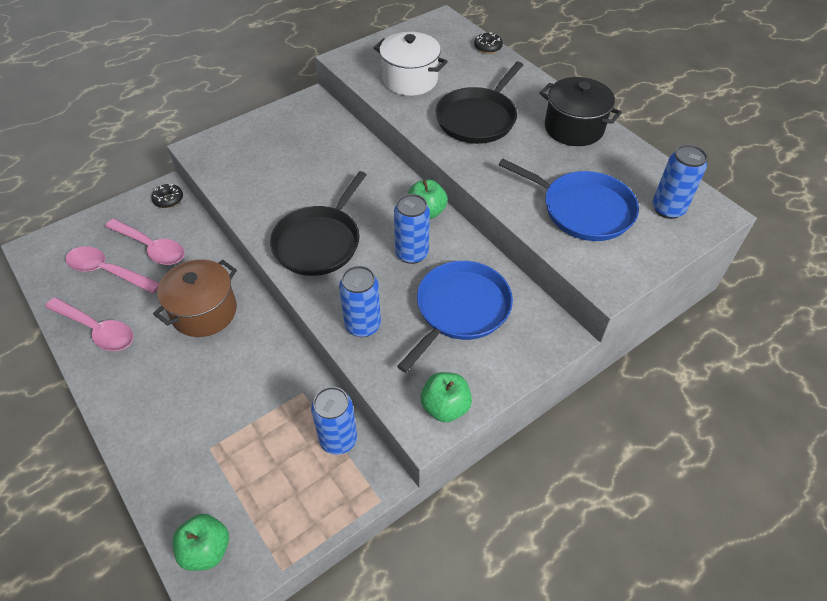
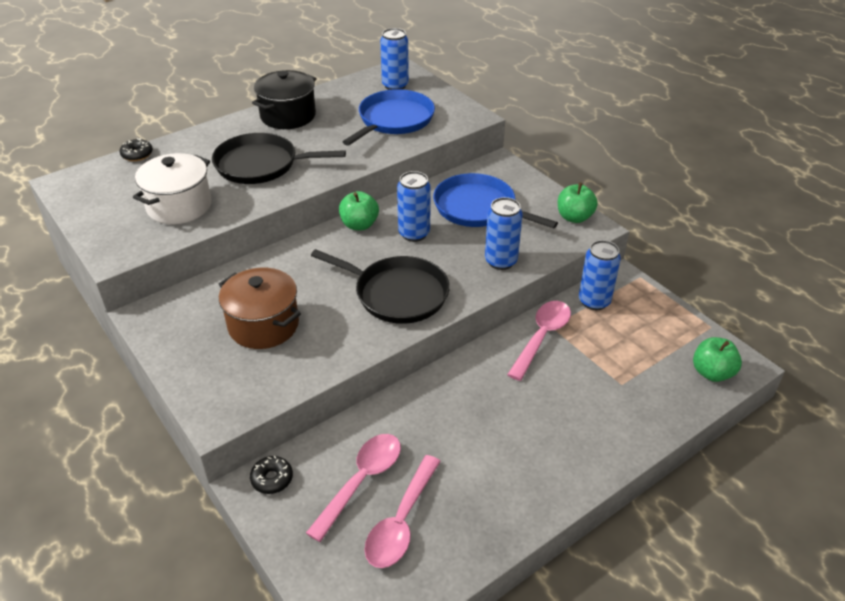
camera: 90 degrees left, 10 degrees down
(97, 330) = (495, 510): pink spoon -> pink spoon (541, 337)
(204, 311) = (463, 411): brown pot -> brown pot (263, 325)
(478, 118) = (261, 165): black pan -> black pan turned 150 degrees clockwise

